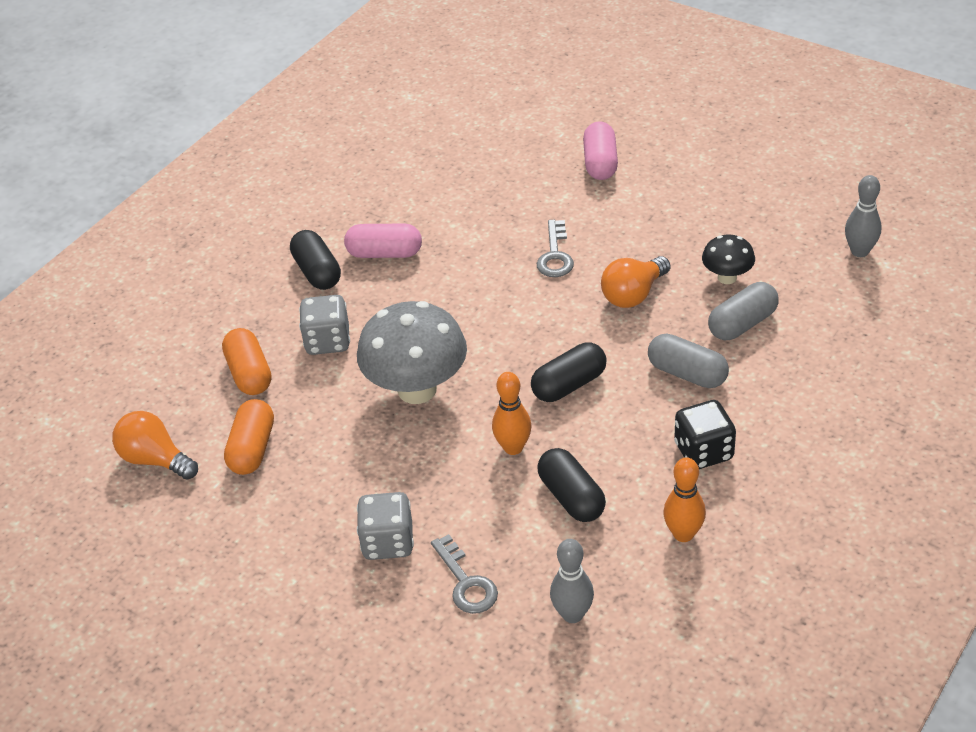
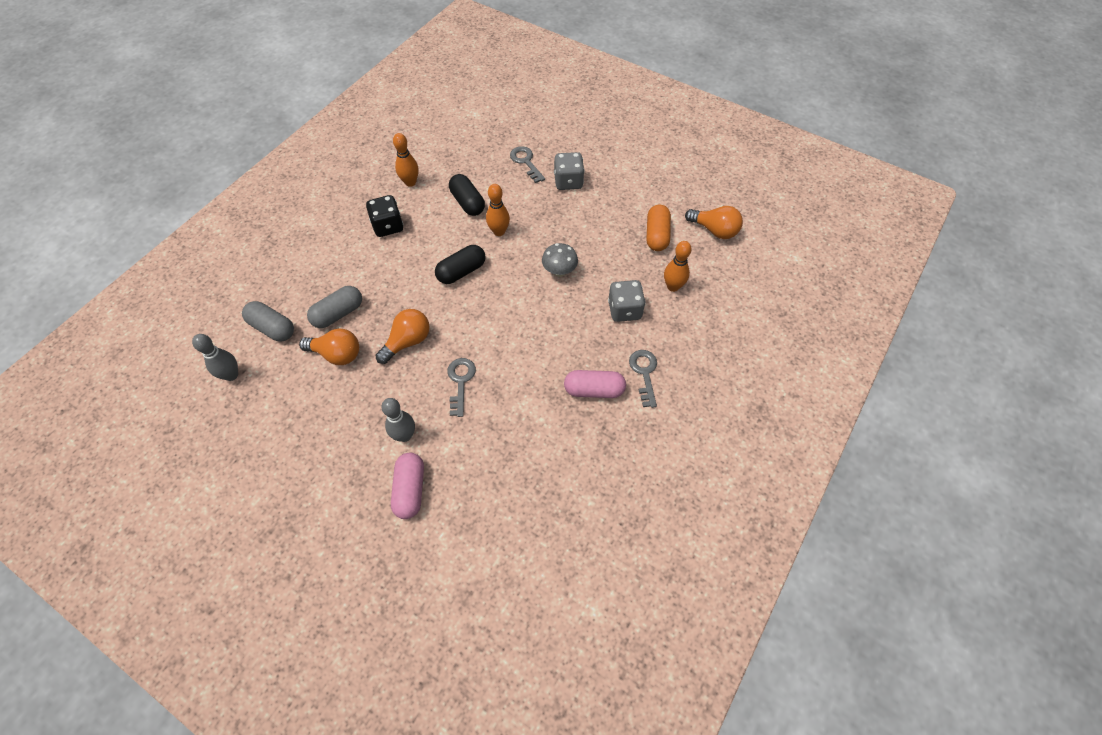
camera: 175 degrees right, 15 degrees up
(249, 374) = (673, 286): orange capsule -> orange bowling pin
(317, 272) = (644, 373): black capsule -> grey key
(417, 389) = (559, 271): grey mushroom -> grey mushroom, size x0.51
(572, 614) = (473, 147): grey bowling pin -> grey bowling pin (405, 435)
(687, 373) = (385, 277): grey capsule -> grey capsule (272, 328)
(727, 277) = (337, 354): black mushroom -> orange light bulb

